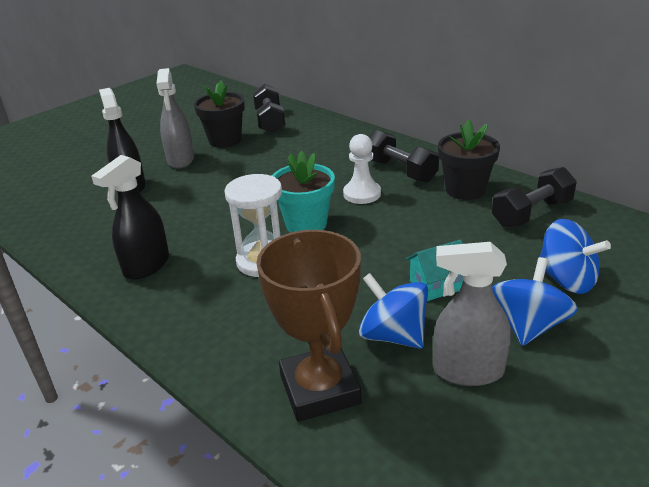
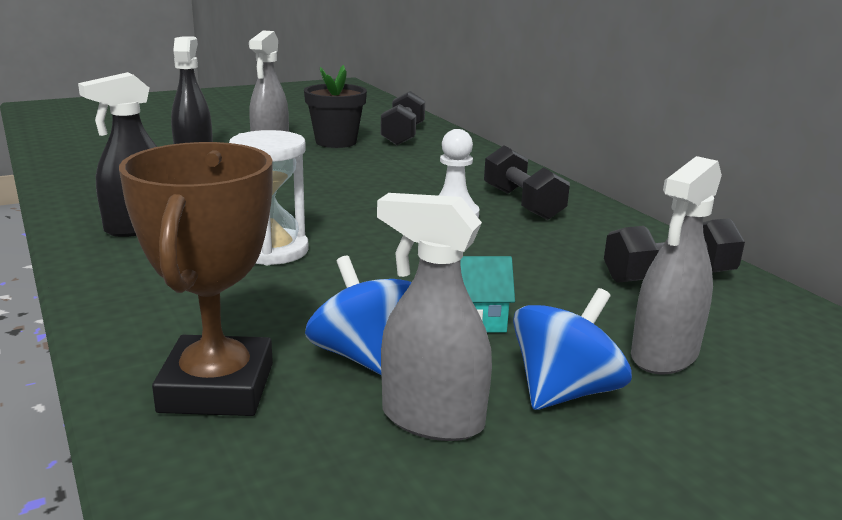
camera: 15 degrees right, 10 degrees down
(306, 224) = (358, 228): turquoise flower pot -> none
(465, 190) = (593, 236): black flower pot -> none
(566, 280) = (664, 355): blue spinning top -> grey spray bottle

